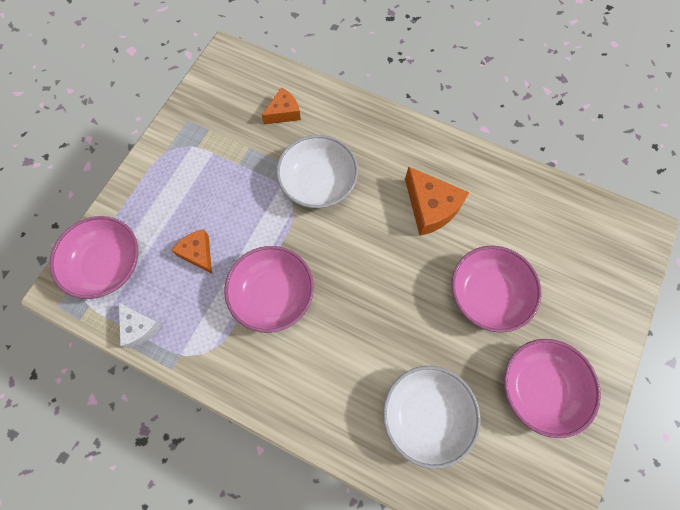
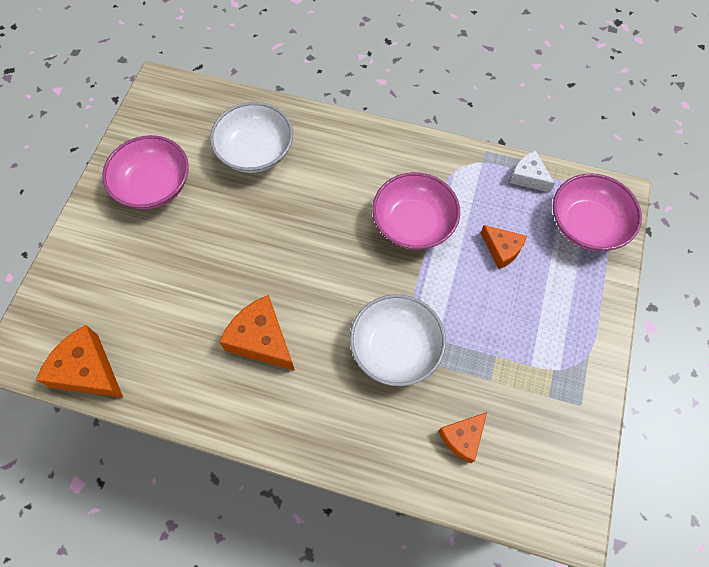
camera: 170 degrees right, 5 degrees down
(487, 294) = (199, 257): pink bowl -> none
(578, 206) = (88, 371): none -> orange cheese

